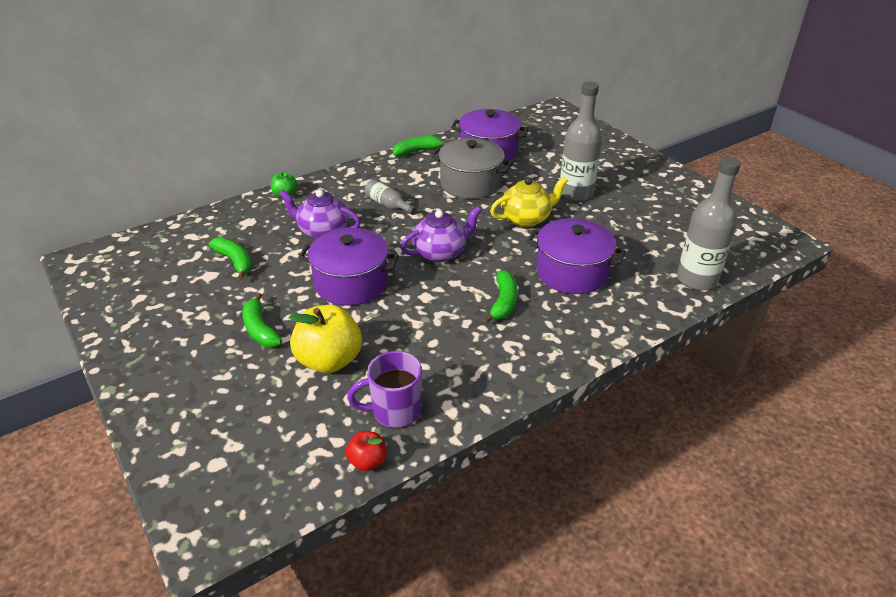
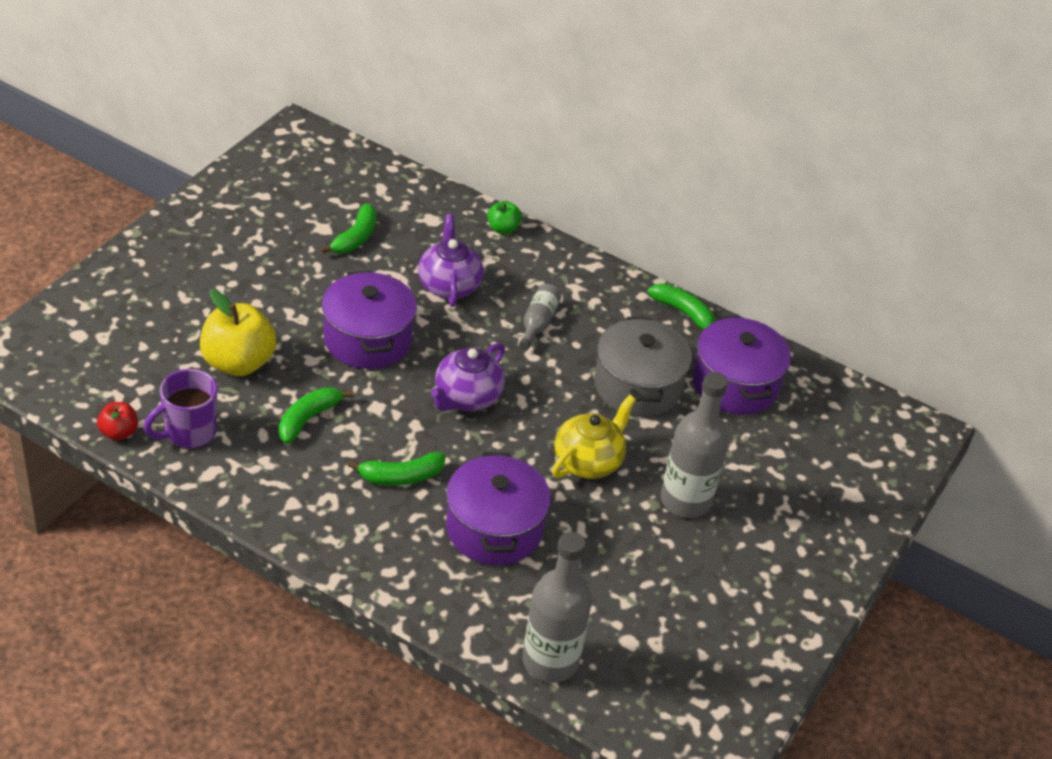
camera: 60 degrees right, 5 degrees up
(260, 329) = (259, 297): green banana -> green banana (308, 419)
(395, 411) = (189, 433): purple mug -> purple mug turned 90 degrees counterclockwise
(441, 252) = (466, 398): purple teapot -> purple teapot turned 90 degrees clockwise
(526, 219) = (588, 461): yellow teapot -> yellow teapot turned 90 degrees counterclockwise

